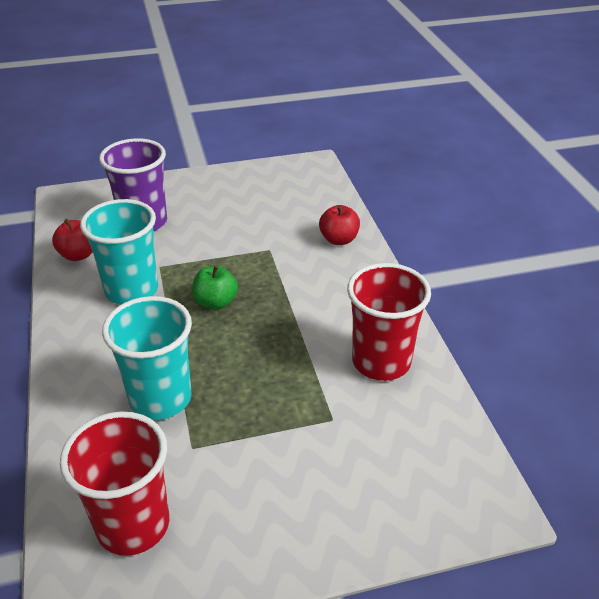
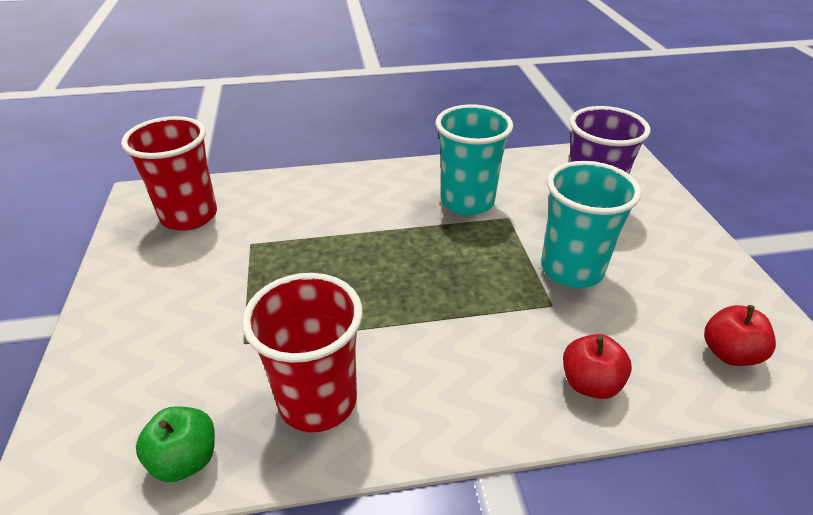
camera: 95 degrees right, 0 degrees up
(78, 255) = (522, 168): red apple -> red apple (729, 353)
(160, 398) = (314, 224): turquoise cup -> turquoise cup (571, 269)
(216, 302) = (446, 257): green apple -> green apple (185, 459)

